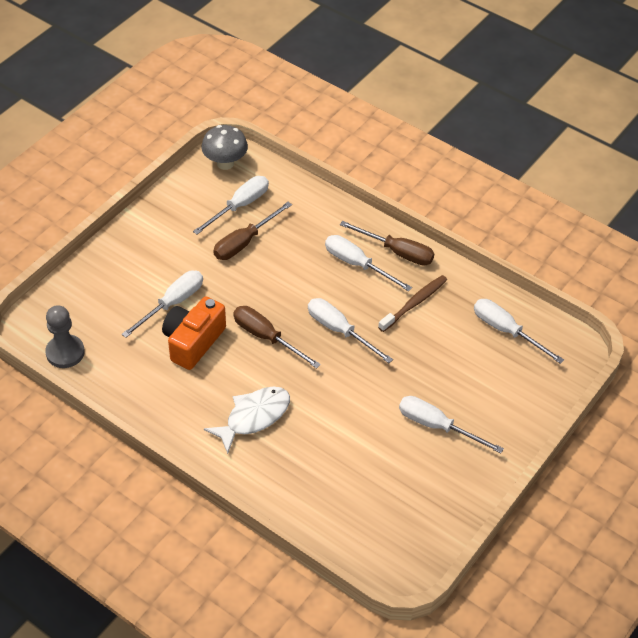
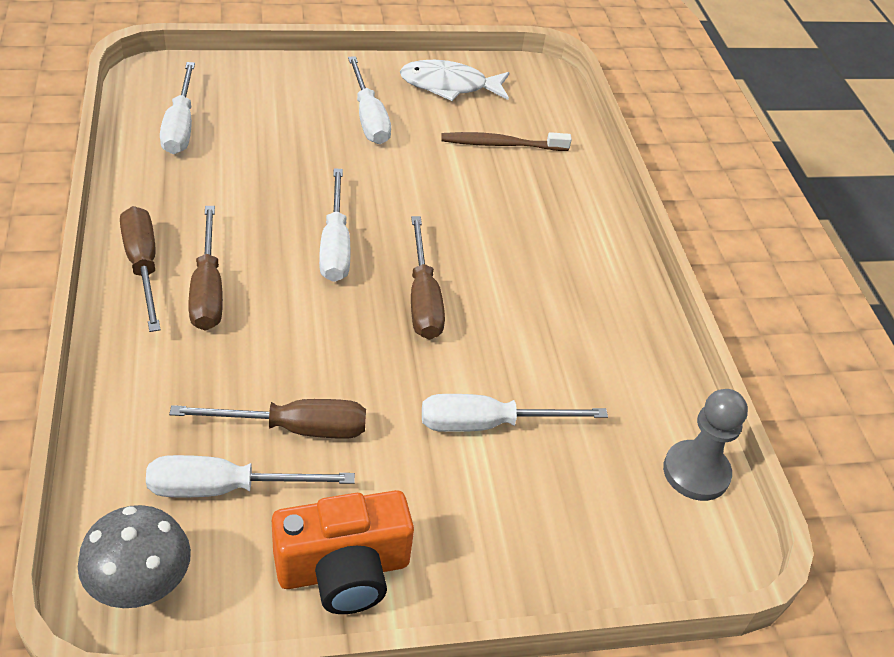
camera: 140 degrees left, 5 degrees down
(193, 342) = (514, 359): orange camera -> orange camera (343, 570)
(254, 417) = (533, 242): white fish -> white fish (449, 86)
(357, 264) = (208, 289): white screwdriver -> brown screwdriver
(414, 303) = (219, 209): brown toothbrush -> brown toothbrush (501, 144)

